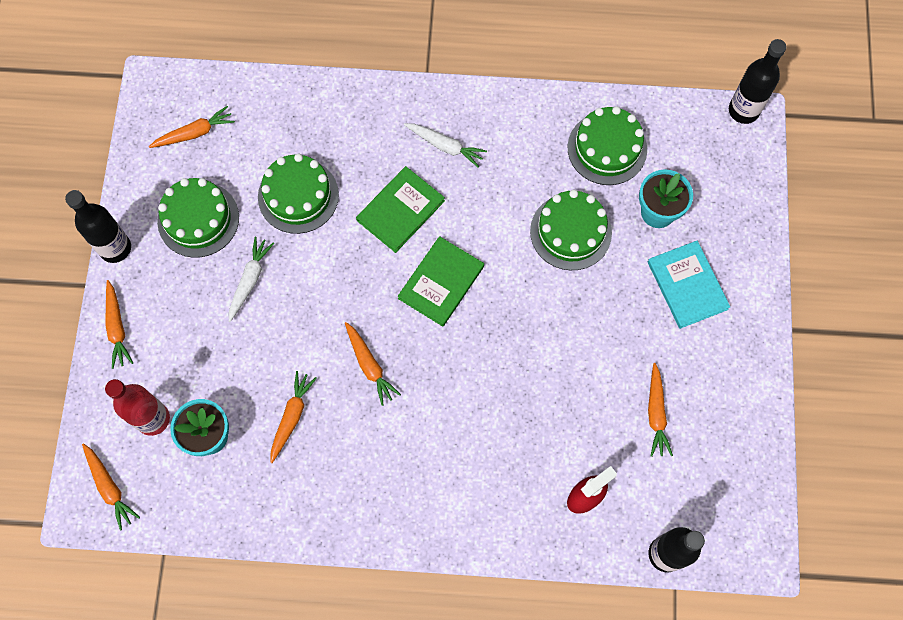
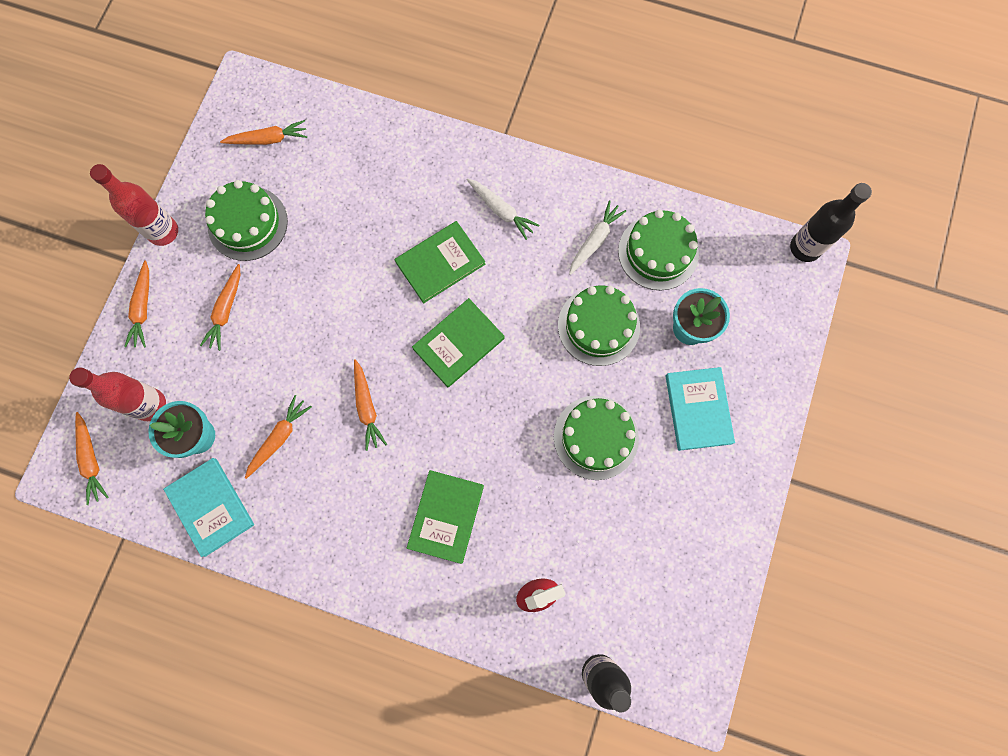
camera: 15 degrees right, 5 degrees up
(115, 248) = (163, 232): black bottle -> red bottle
(243, 501) = (210, 507): none -> turquoise book
(250, 280) = (278, 295): white carrot -> white carrot (594, 241)
(298, 196) = (347, 224): green cake -> green cake (596, 437)
(477, 448) = (446, 516): none -> green book
(656, 413) = (630, 529): orange carrot -> orange carrot (226, 310)

